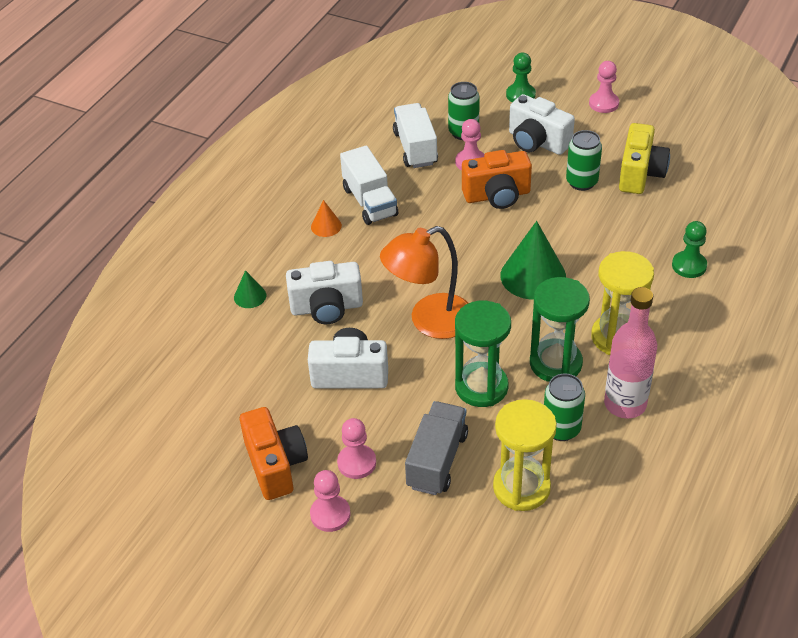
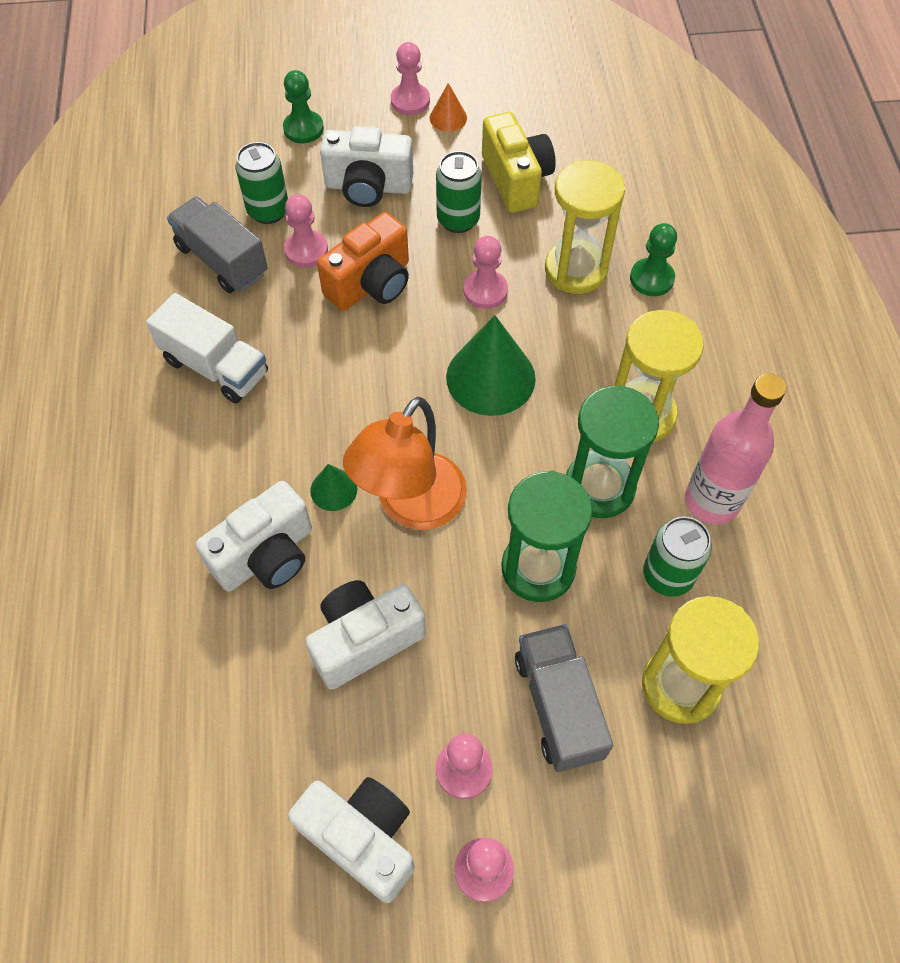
camera: 35 degrees left, 15 degrees up
(250, 296) = (148, 592): green cone -> green cone (333, 489)
(275, 465) = (362, 838): orange camera -> white camera
(326, 226) = (181, 431): orange cone -> orange cone (448, 118)
(415, 148) = (222, 260): white truck -> grey truck
(568, 228) = (485, 291): none -> pink pawn
(639, 240) = (576, 270): none -> yellow hourglass

